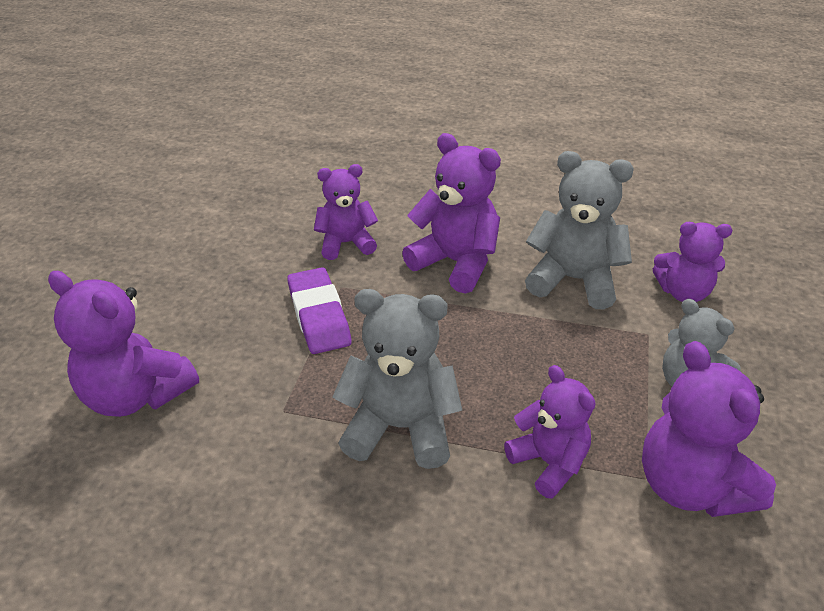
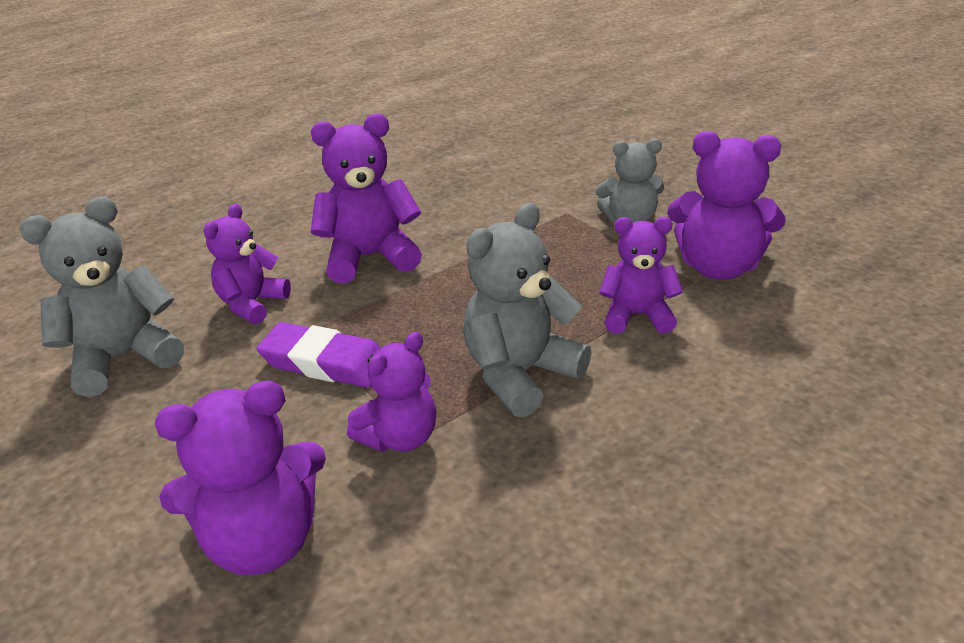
camera: 50 degrees left, 5 degrees down
(573, 280) = (470, 214): grey teddy bear -> grey teddy bear (123, 357)
(683, 292) = (546, 179): purple teddy bear -> purple teddy bear (400, 437)

